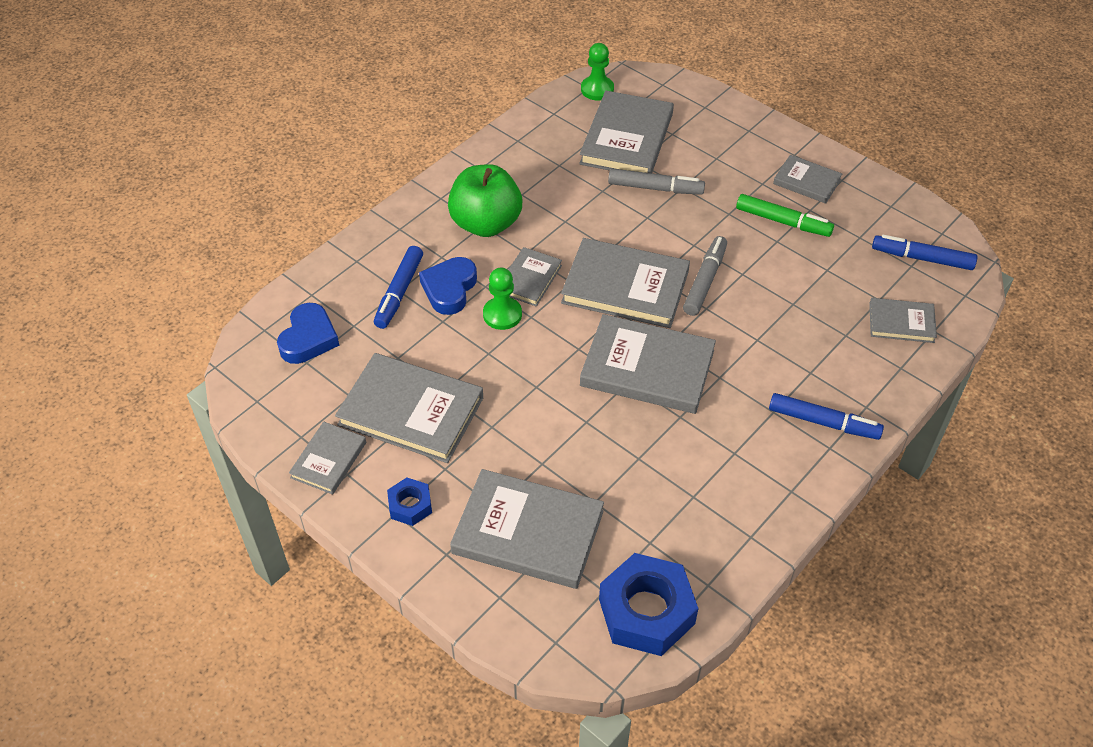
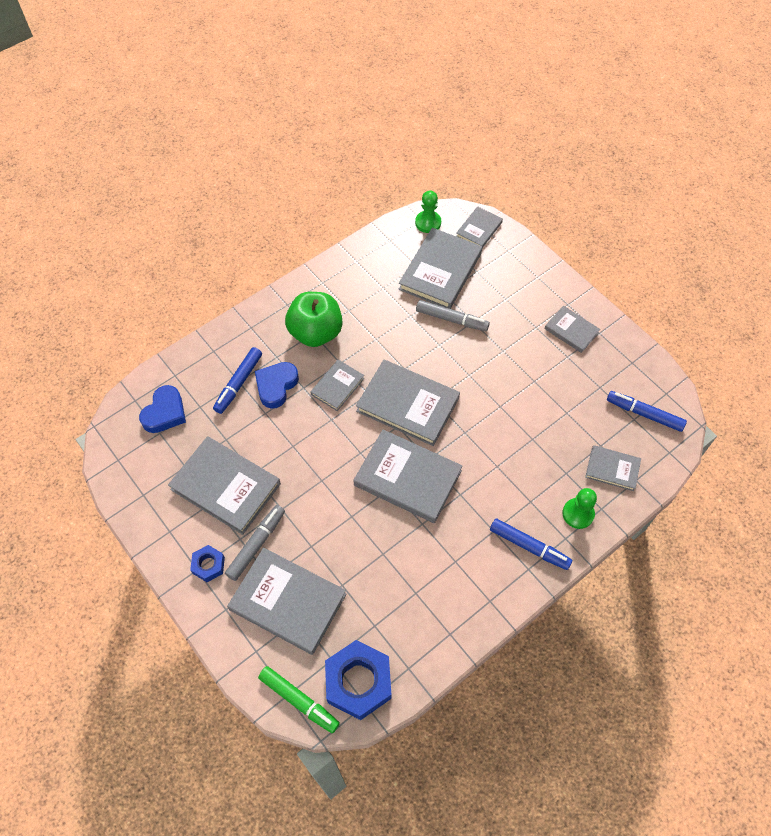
camera: 10 degrees right, 10 degrees up
(329, 460) = (158, 517): grey book -> grey book (479, 229)
(502, 314) = (310, 414): green pawn -> green pawn (578, 514)
(704, 281) = (469, 409): grey marker -> grey marker (256, 545)
(782, 221) = (543, 364): green marker -> green marker (298, 700)

